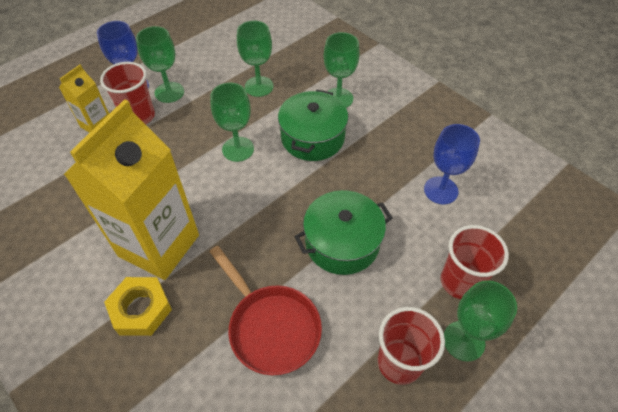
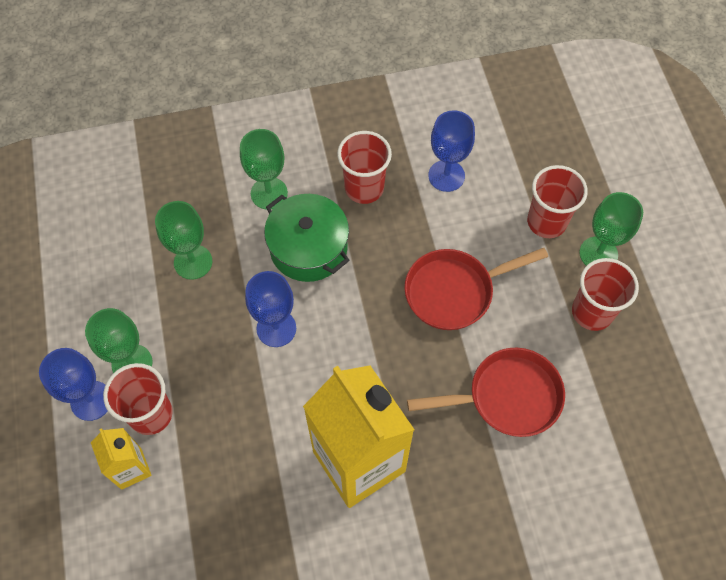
camera: 60 degrees left, 10 degrees up
(141, 309) = (426, 506): yellow nut -> none
(238, 149) = (276, 328): green goblet -> blue goblet
(342, 243) = (454, 291): green pot -> red pan
(386, 146) = (364, 188): none -> red cup

